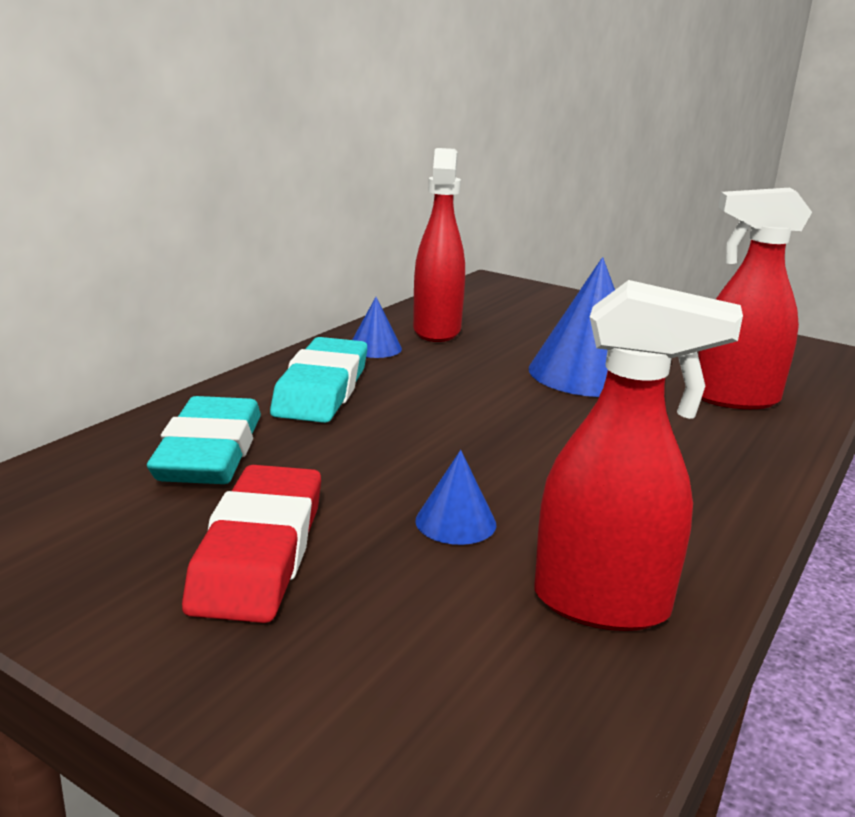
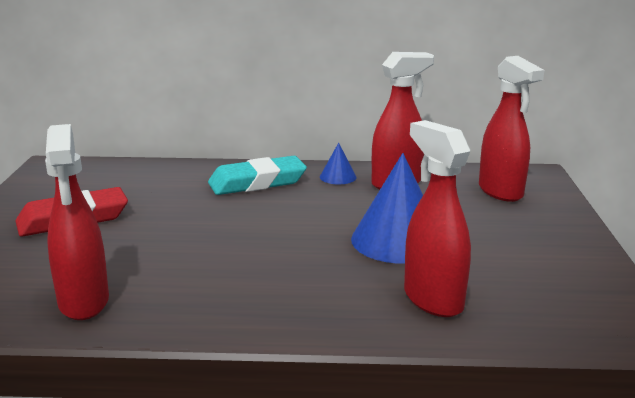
camera: 60 degrees right, 0 degrees up
(210, 452) = (155, 183): turquoise eraser -> none
(455, 522) = (137, 250): blue cone -> none
(519, 304) = (501, 192): none -> red spray bottle

